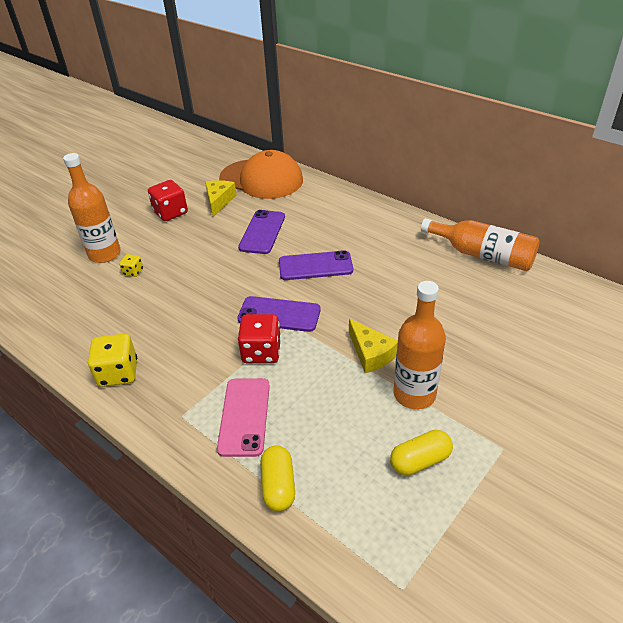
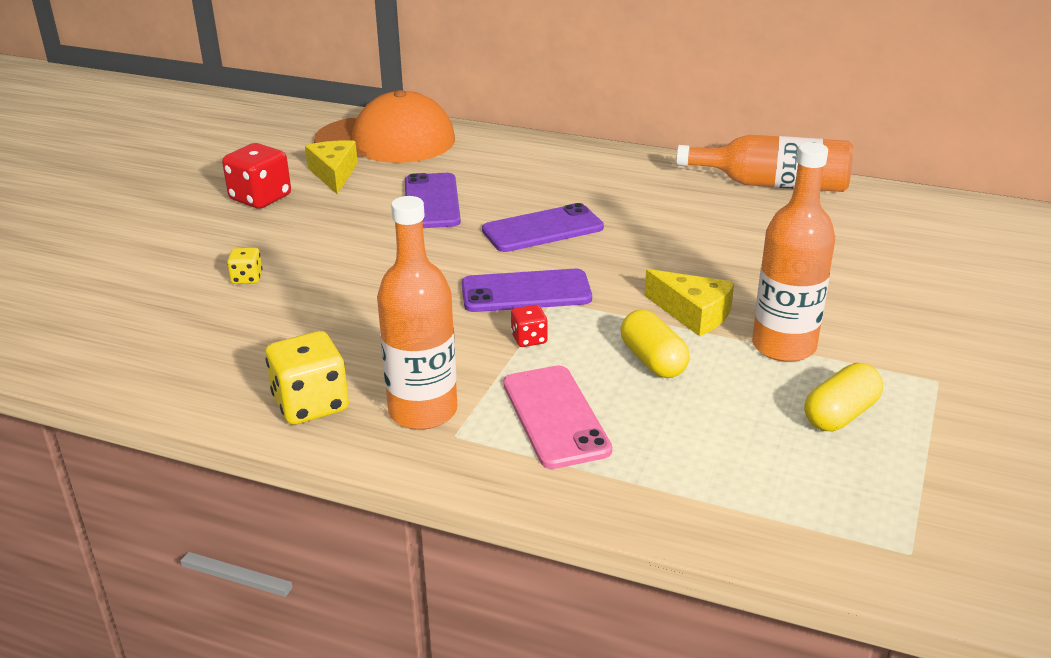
camera: 20 degrees left, 10 degrees down
(104, 254) = (179, 264): orange bottle -> orange bottle (423, 411)
(261, 352) = (529, 339): red dice -> red dice, size x0.52
(278, 486) = (662, 483): yellow capsule -> yellow capsule (653, 361)

